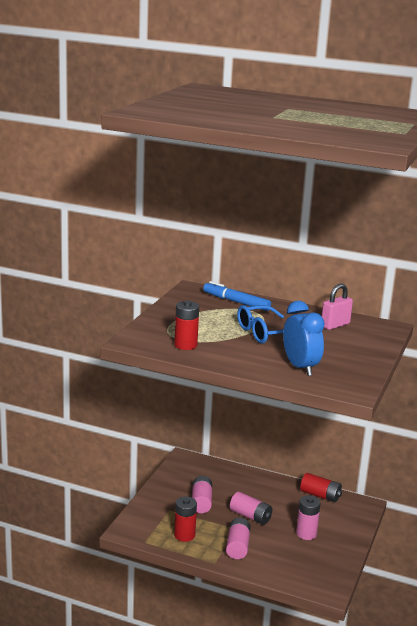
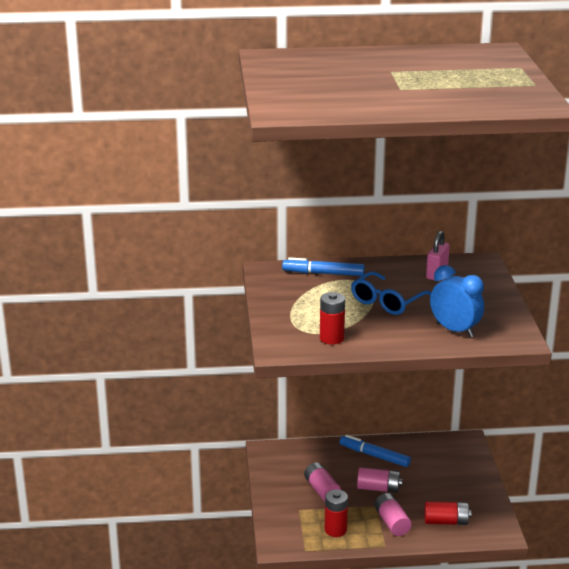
camera: 25 degrees left, 5 degrees up
(270, 490) = (374, 456): none -> blue marker
(306, 534) = (441, 487): pink battery -> none
(320, 495) = (422, 444): red battery -> red battery (446, 521)

